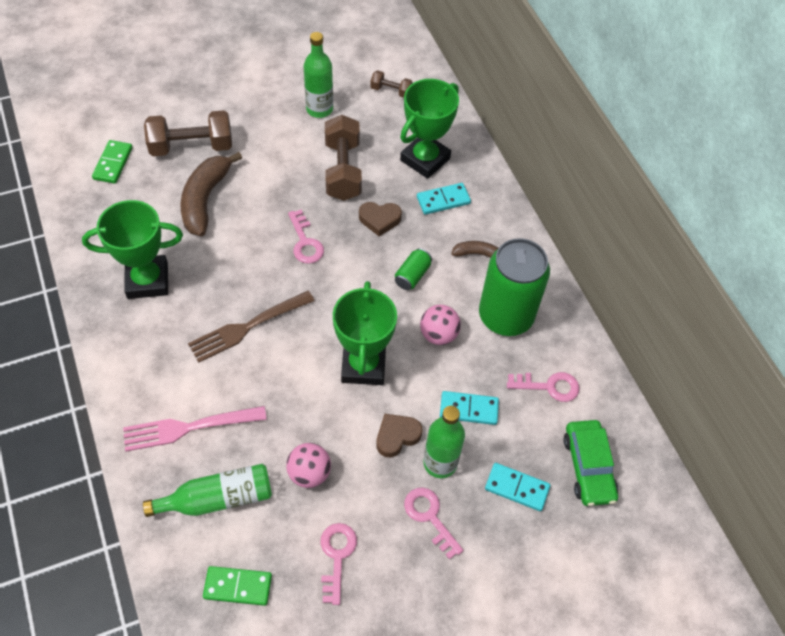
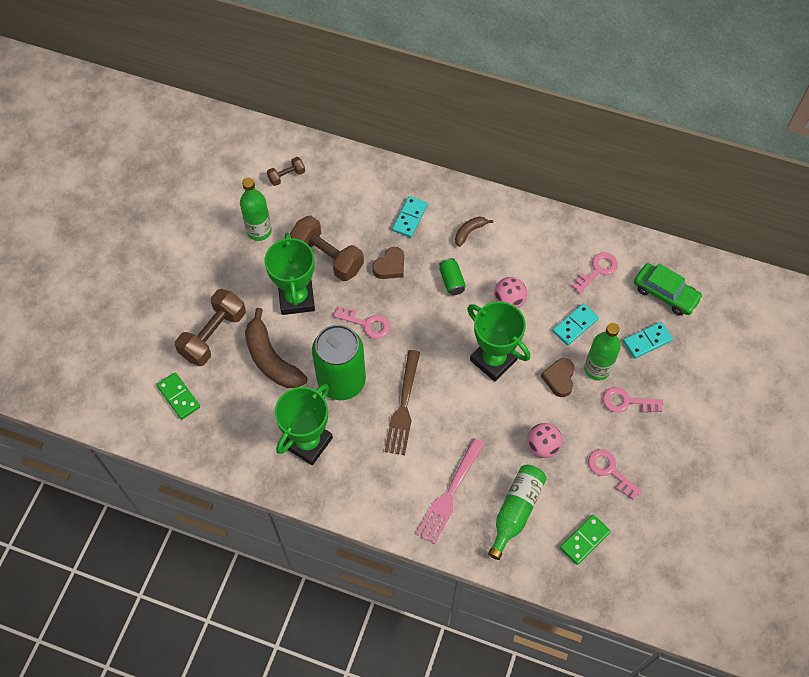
camera: 45 degrees left, 5 degrees up
(425, 159) = (366, 202): green trophy -> green trophy (296, 298)
(505, 316) = (529, 253): green can -> green can (341, 381)

